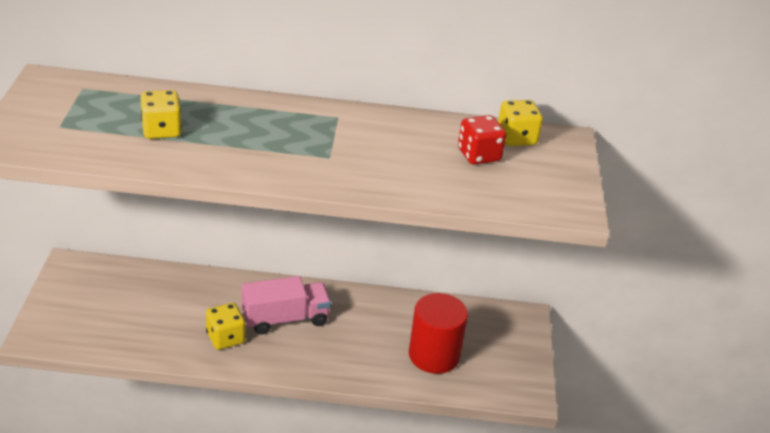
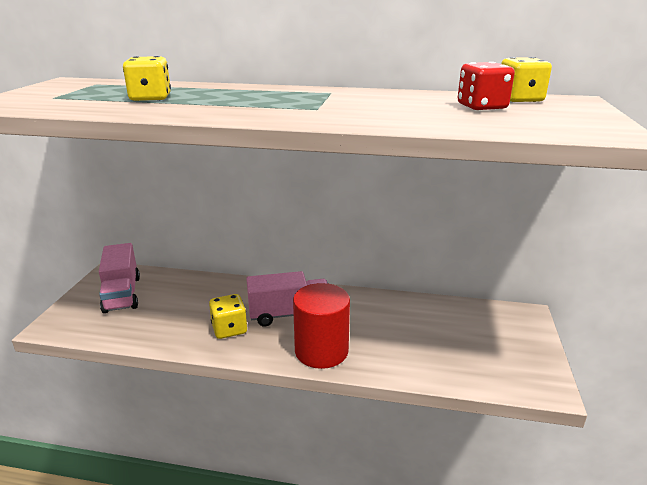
camera: 10 degrees right, 10 degrees down
(95, 295) = (122, 294): none -> pink truck
(434, 355) = (437, 347): red cylinder -> red cylinder (321, 351)

